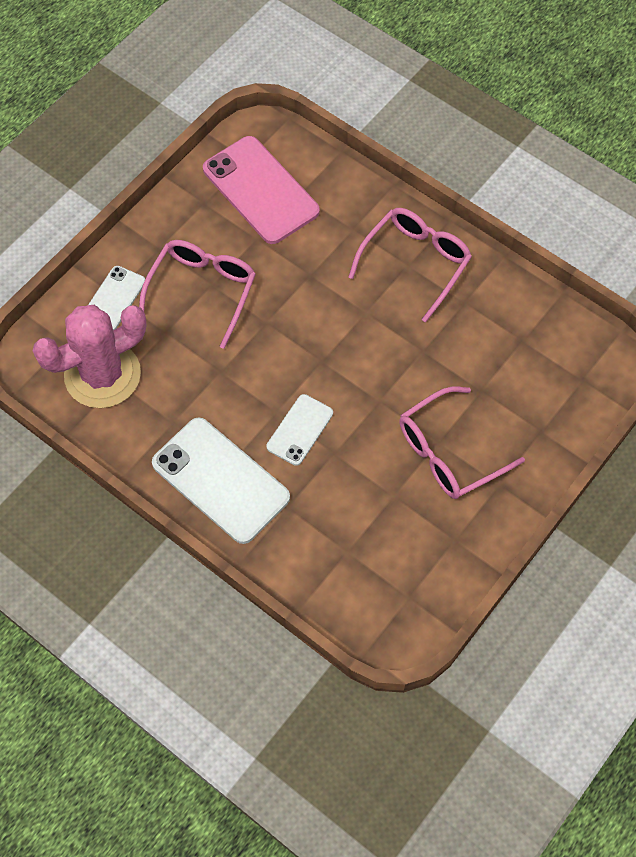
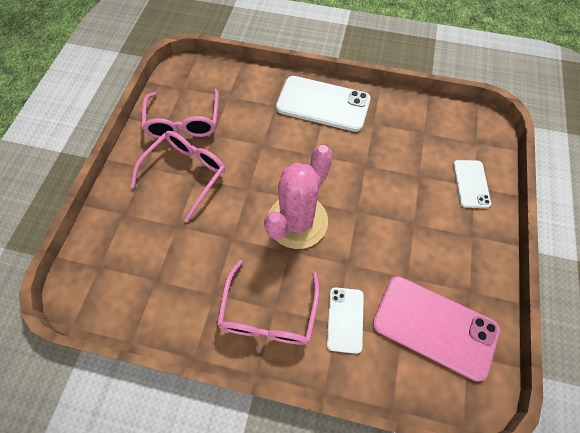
camera: 155 degrees right, 0 degrees up
(102, 375) = (436, 133): pink cactus -> pink cactus (297, 221)
(202, 291) = (417, 215): pink glasses -> pink glasses (184, 122)
(300, 430) = (292, 149): white phone -> white phone (345, 319)

